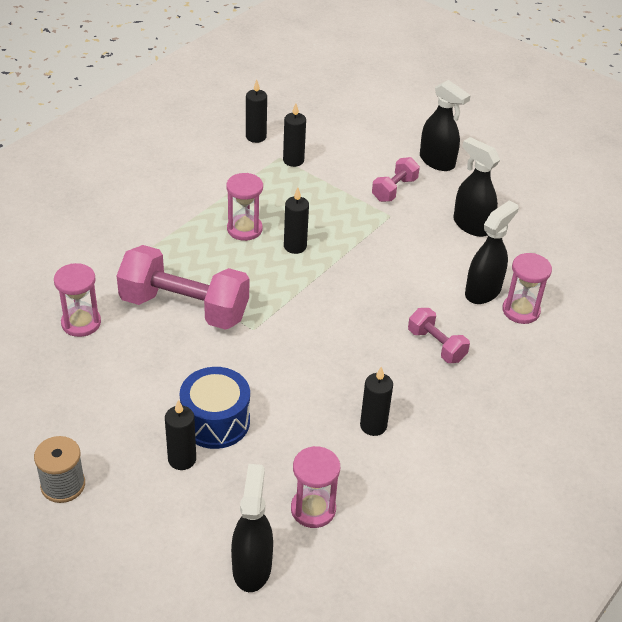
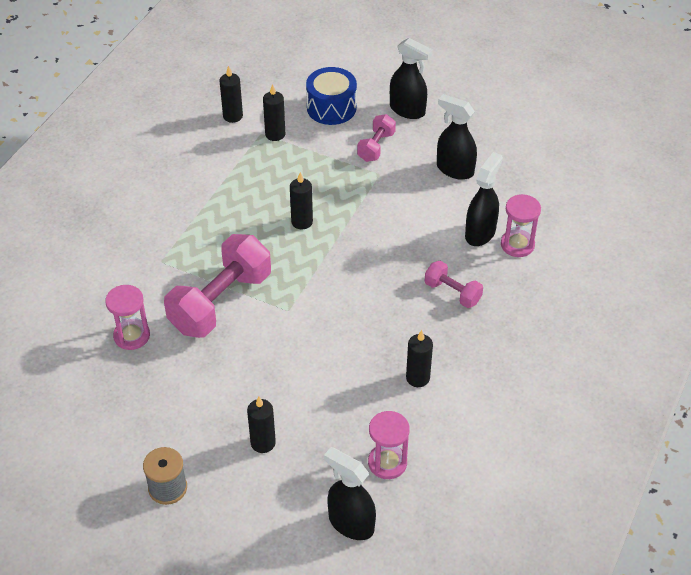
camera: 10 degrees left, 5 degrees up
(184, 308) = (220, 302): pink dumbbell -> pink dumbbell turned 60 degrees counterclockwise
(215, 421) = (281, 403): blue drum -> blue drum (331, 108)
(244, 229) = (251, 214): pink hourglass -> none
(252, 567) = (351, 523): black spray bottle -> black spray bottle turned 45 degrees counterclockwise

